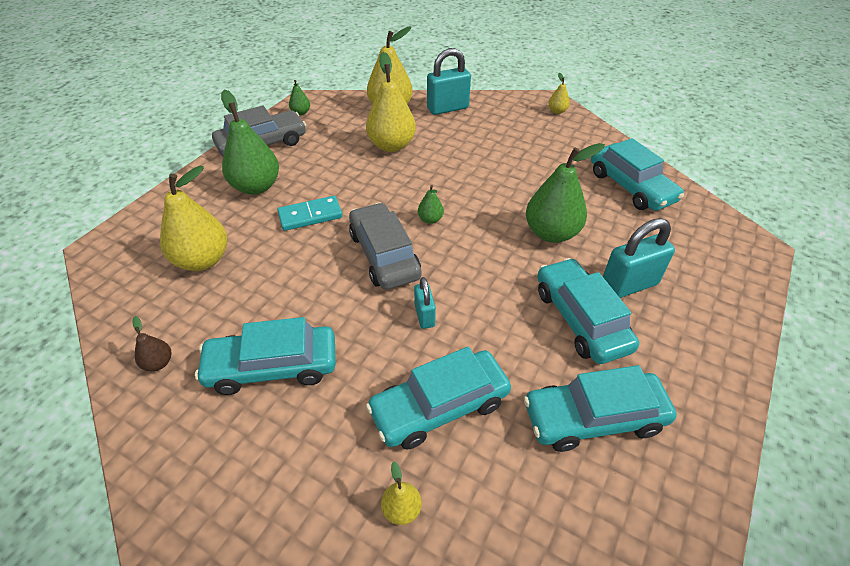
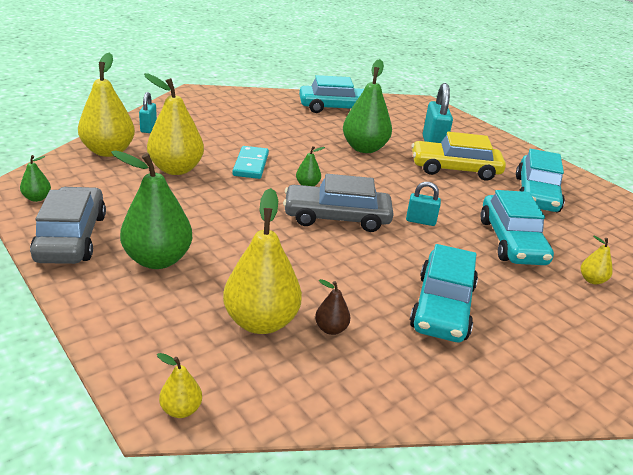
camera: 70 degrees left, 15 degrees down
(158, 363) = (406, 379): brown pear -> brown pear (331, 329)
(310, 215) = (245, 239): turquoise domino -> turquoise domino (250, 165)
(447, 108) = (148, 128): turquoise padlock -> turquoise padlock, size x0.57
(557, 111) = (216, 94): yellow pear -> yellow pear (181, 410)
(581, 319) = (455, 169): turquoise car -> yellow car

